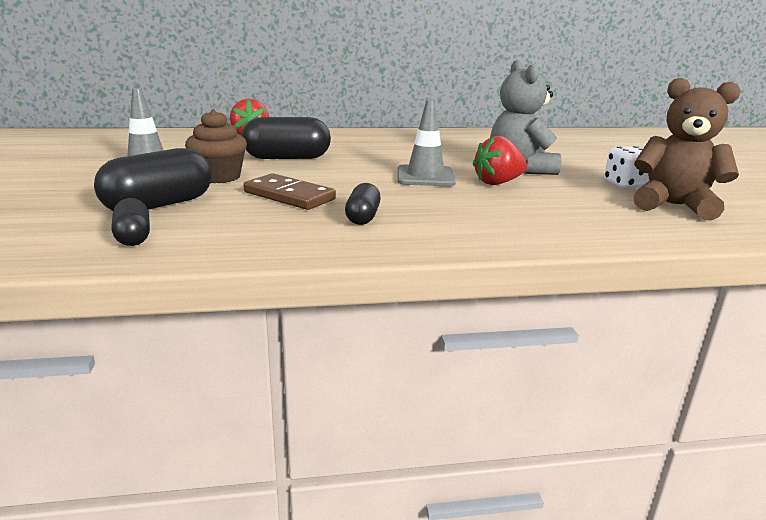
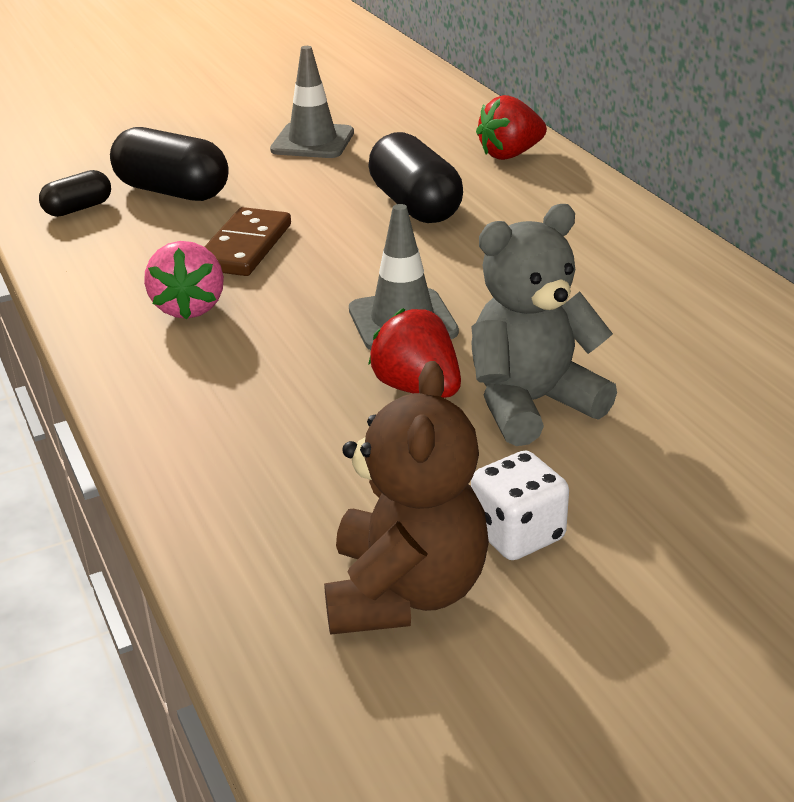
camera: 75 degrees right, 10 degrees up
(219, 177) = (292, 190): brown cupcake -> none
(363, 217) = (189, 307): black capsule -> pink strawberry

